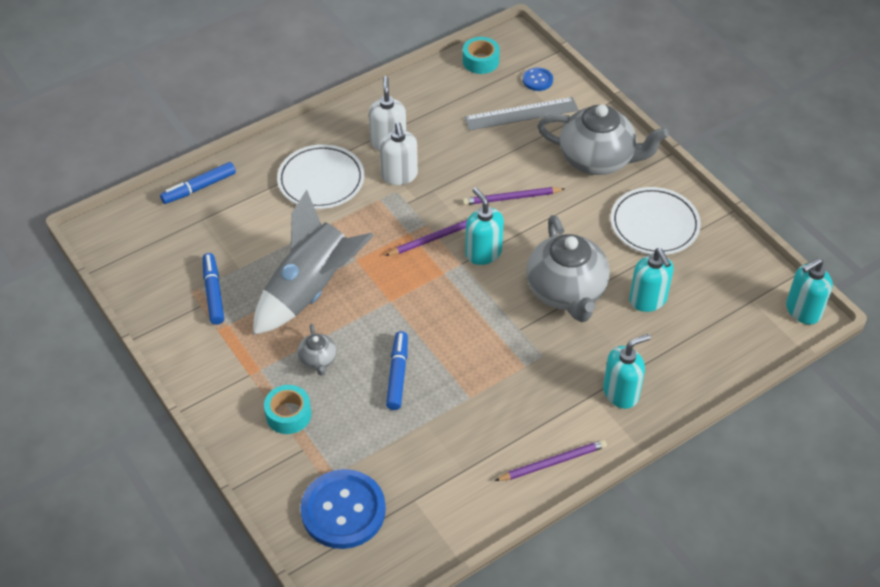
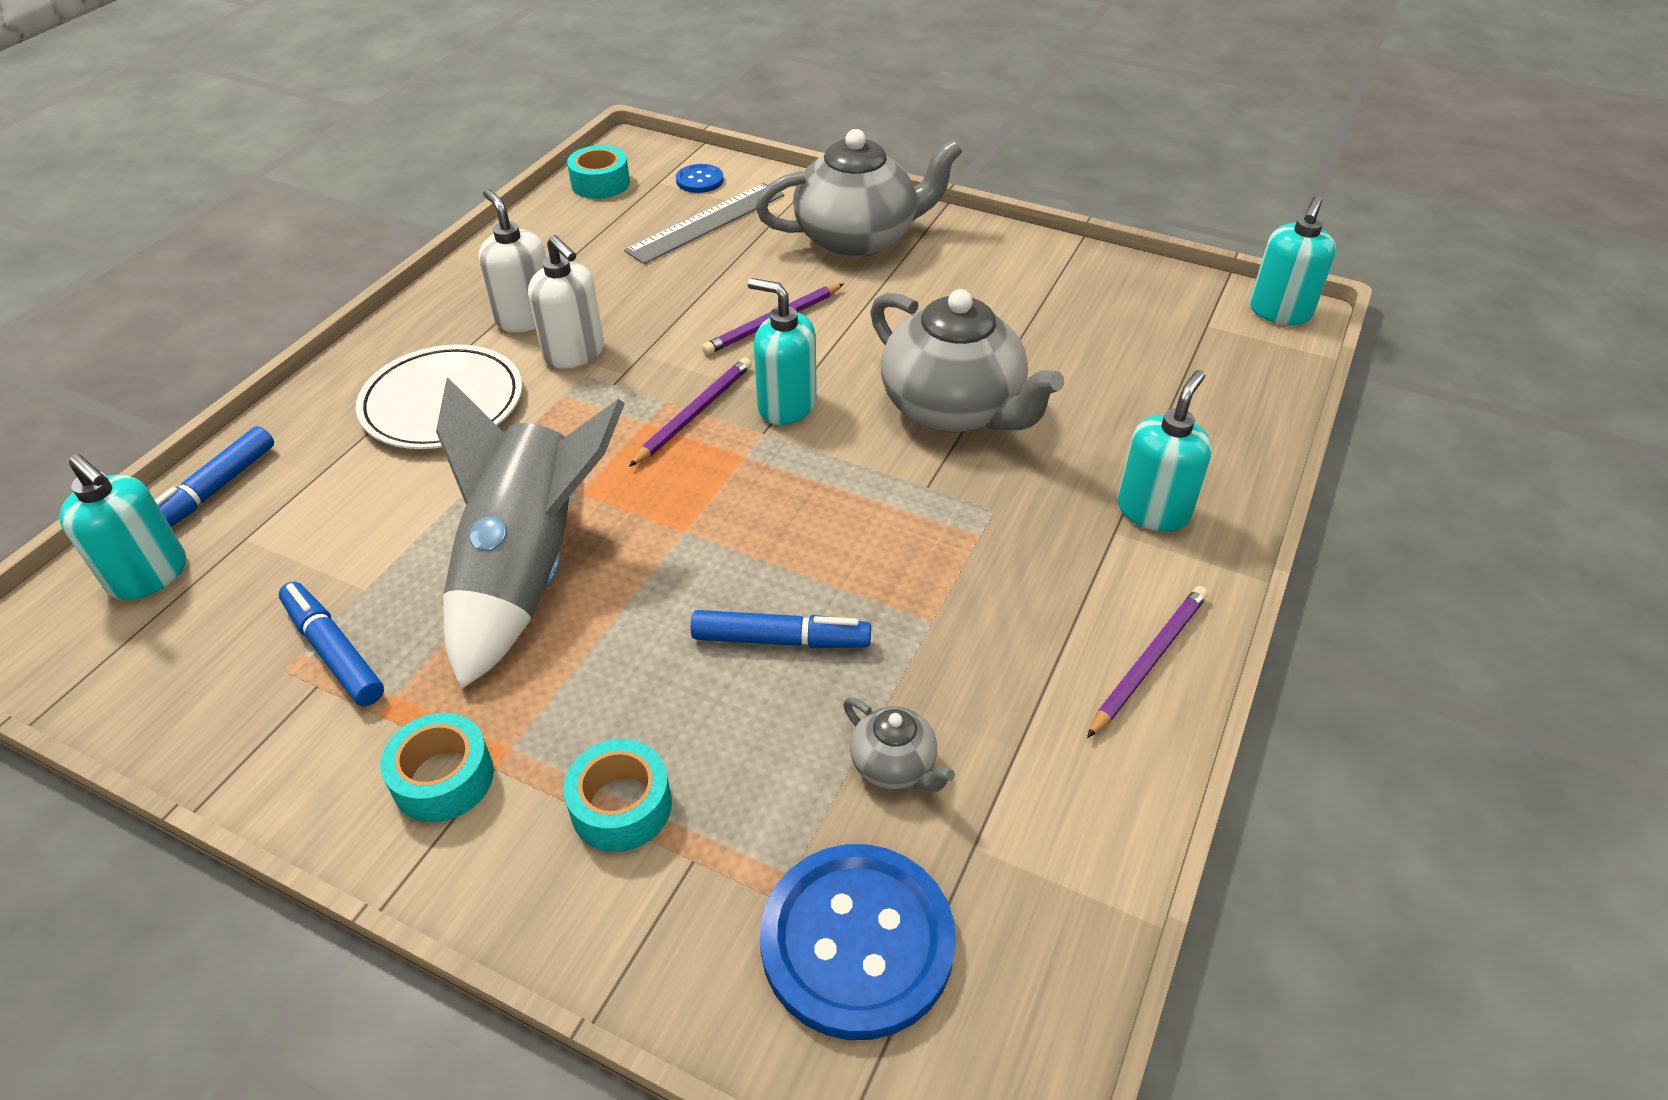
camera: 30 degrees left, 5 degrees down
(228, 370) = (443, 778): none -> turquoise tape
(318, 360) = (617, 680): grey teapot -> grey teapot (894, 765)
(397, 374) = (781, 640): blue marker -> blue marker turned 120 degrees clockwise
(648, 300) = (1076, 375): turquoise soap dispenser -> turquoise soap dispenser (149, 576)
(654, 224) = (1000, 284): white plate -> none

